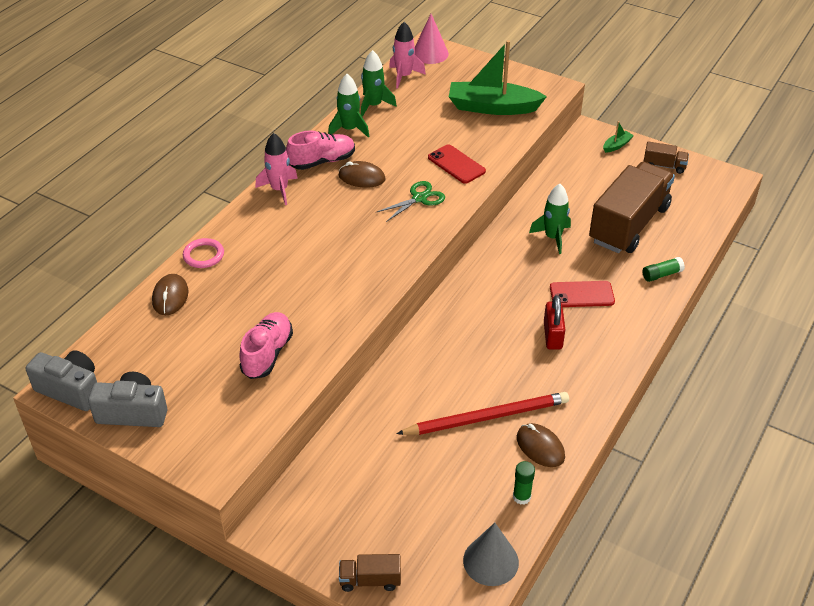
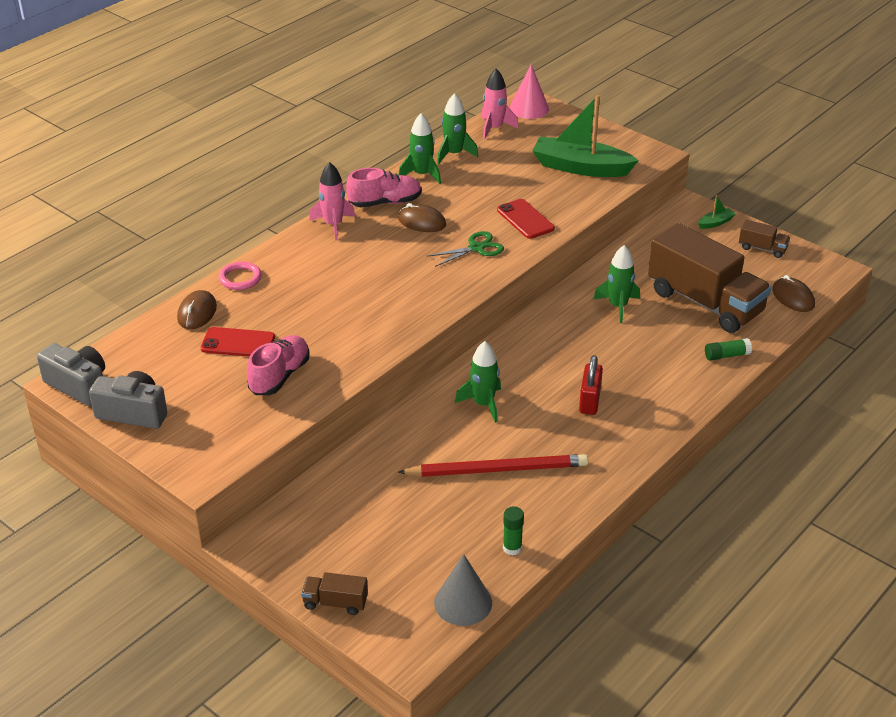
camera: 10 degrees right, 5 degrees down
(457, 351) = (483, 404): none -> green rocket
(540, 447) = (545, 504): brown mouse -> brown mouse (793, 297)
(581, 294) = (633, 365): red phone -> red phone (238, 343)
(628, 224) = (705, 302): brown truck -> brown truck turned 90 degrees clockwise

